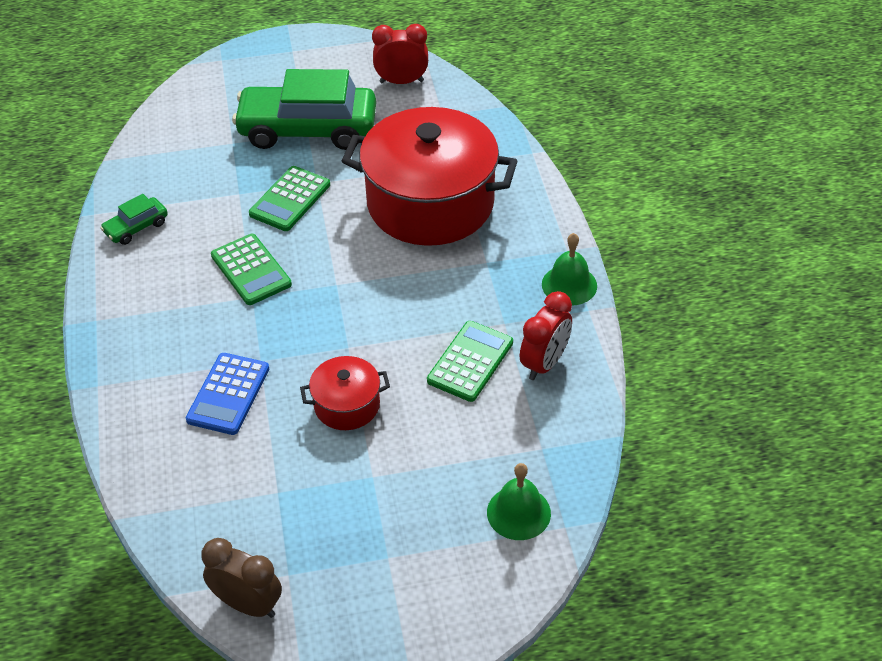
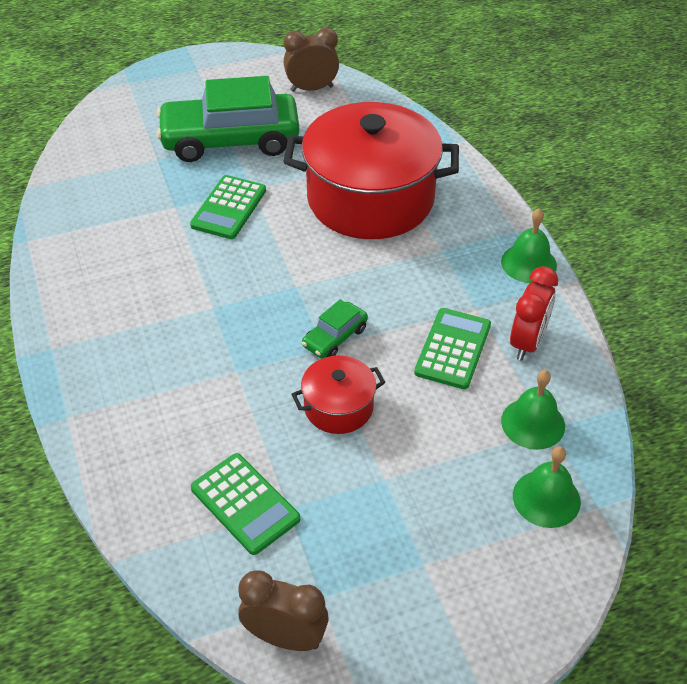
camera: 10 degrees left, 0 degrees up
(136, 227) = (75, 250): green car -> green car (335, 337)
(228, 394) = (210, 410): blue calculator -> none
(251, 270) = (205, 281): green calculator -> green calculator (245, 504)
(401, 81) = (312, 89): red clock -> brown clock
(526, 441) = (533, 423): none -> green bell

